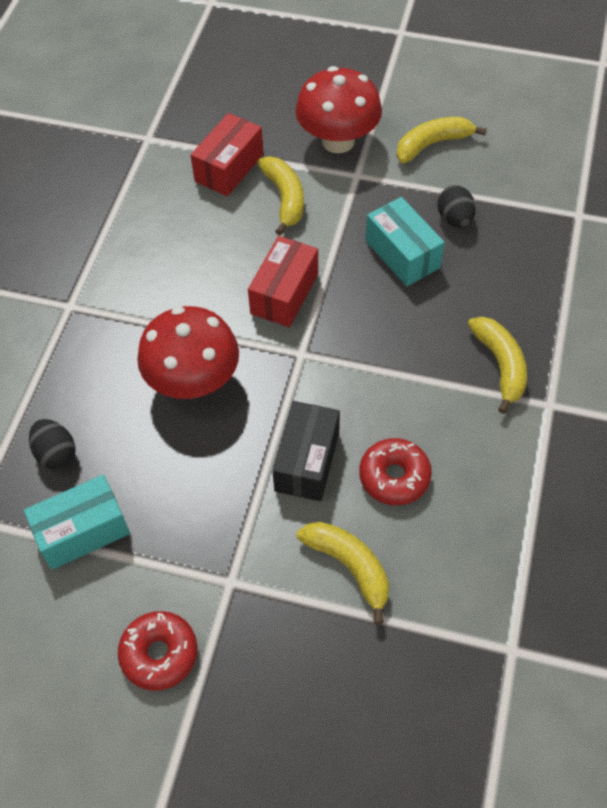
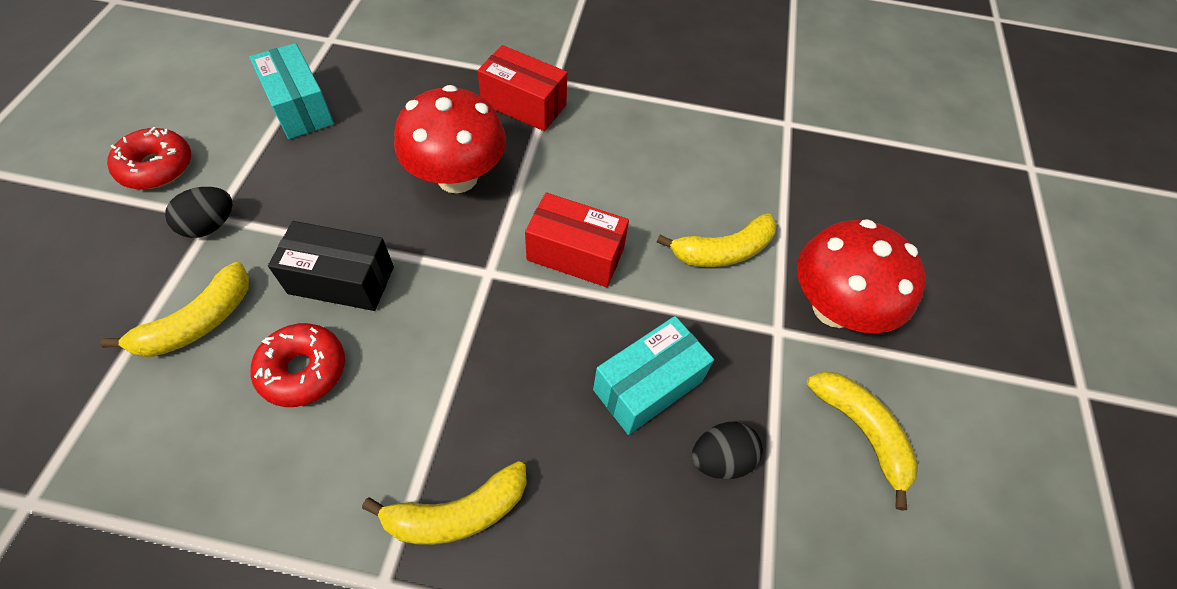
camera: 80 degrees right, 0 degrees up
(56, 454) = (385, 84): black egg -> black egg (210, 225)
(229, 168) = (760, 195): red box -> red box (524, 104)

